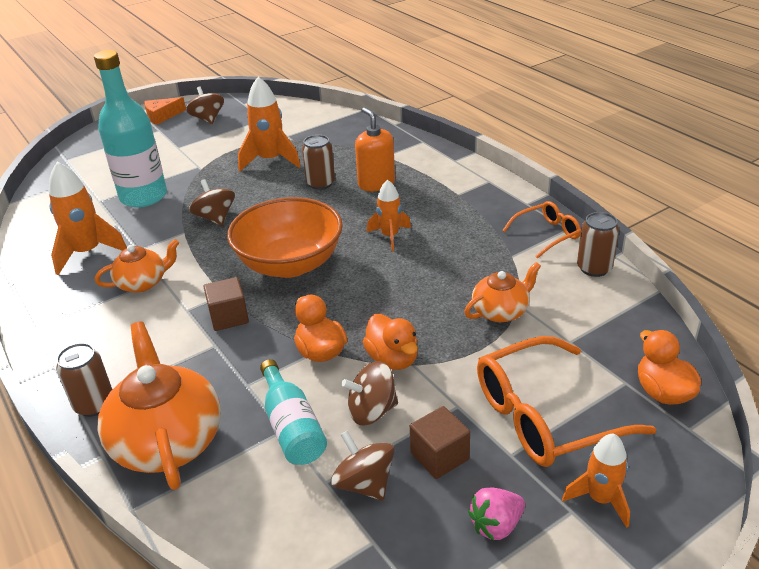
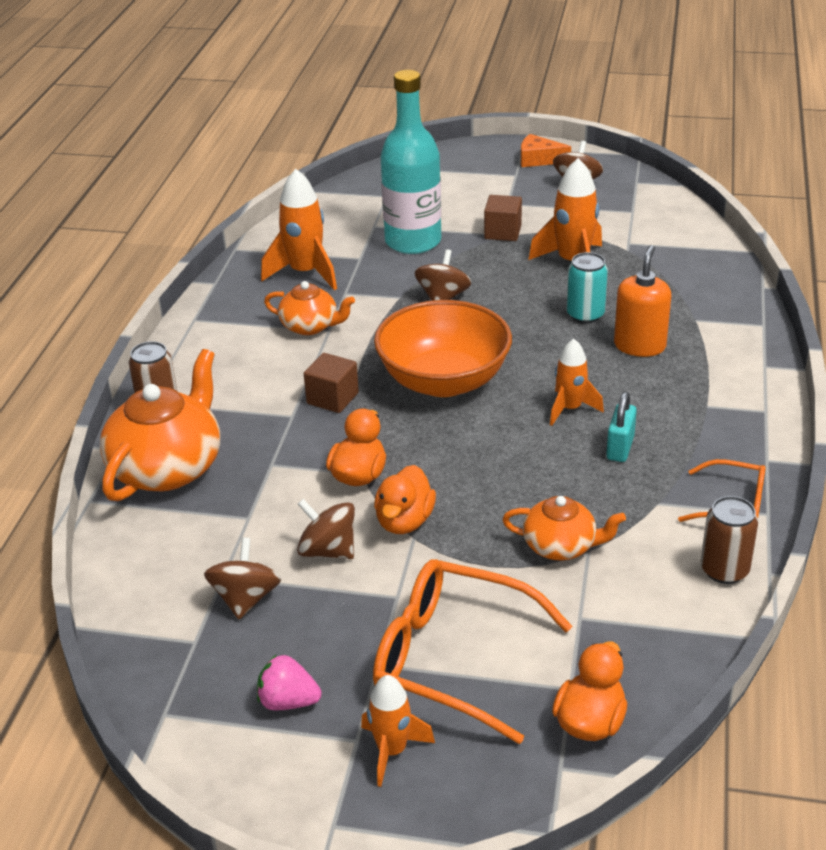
camera: 45 degrees right, 0 degrees up
(292, 427) = (257, 519): turquoise bottle -> none
(320, 183) = (585, 315): brown can -> turquoise can
(439, 456) = (324, 622): brown cube -> brown cube (502, 232)
(448, 240) = (620, 448): none -> turquoise padlock

